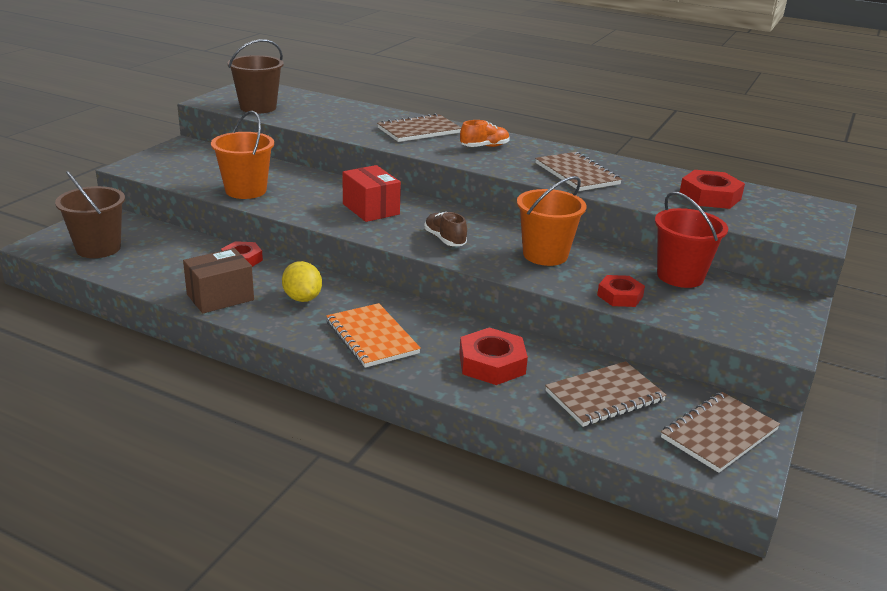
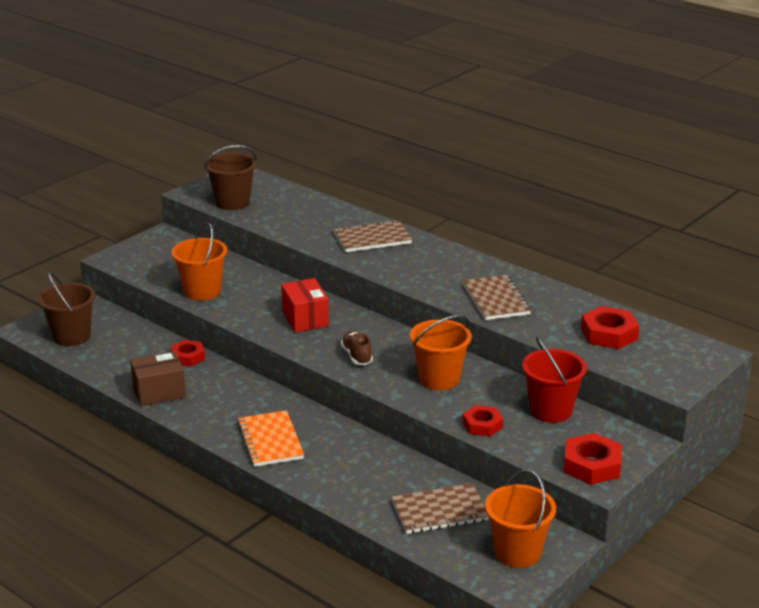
camera: 15 degrees right, 0 degrees up
(302, 298) = (226, 399): yellow lemon -> none
(484, 147) = (425, 262): orange shoe -> none
(492, 363) = (360, 473): red nut -> red nut (591, 465)
(719, 434) = (517, 552): brown notebook -> orange bucket

